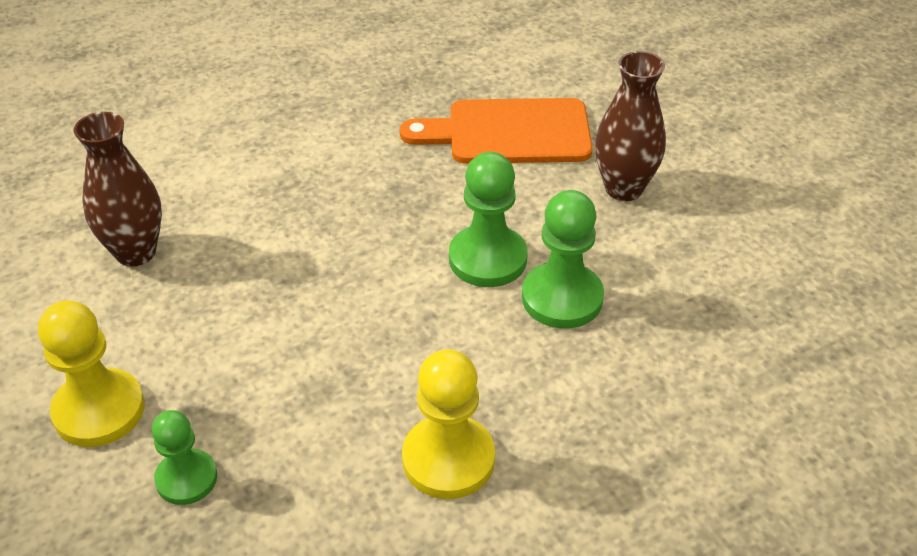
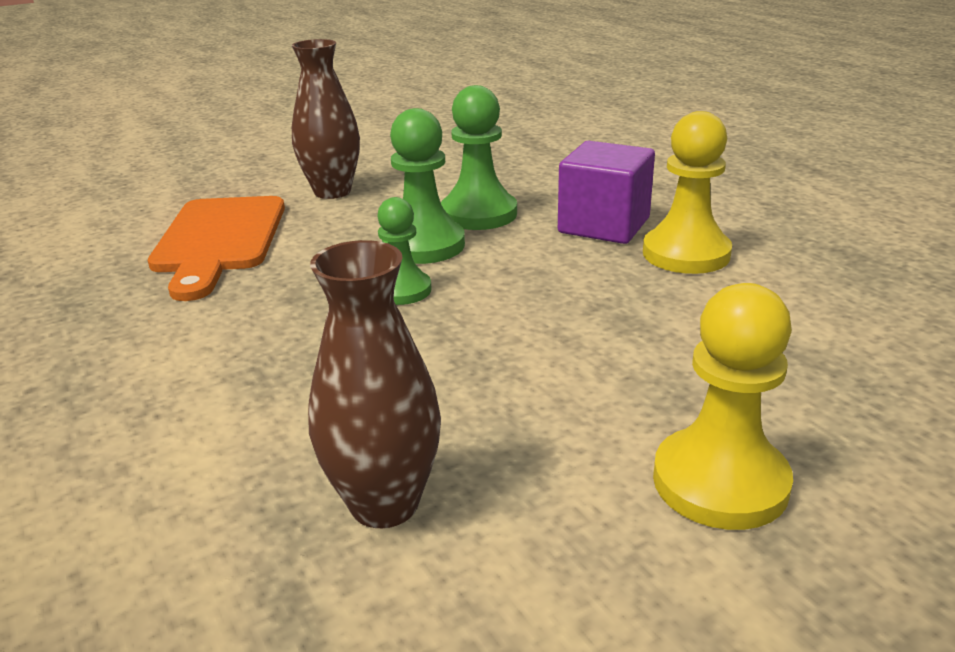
camera: 90 degrees left, 15 degrees down
(186, 478) = (788, 391): green pawn -> green pawn (402, 290)
(527, 399) = (604, 225): none -> purple cube

